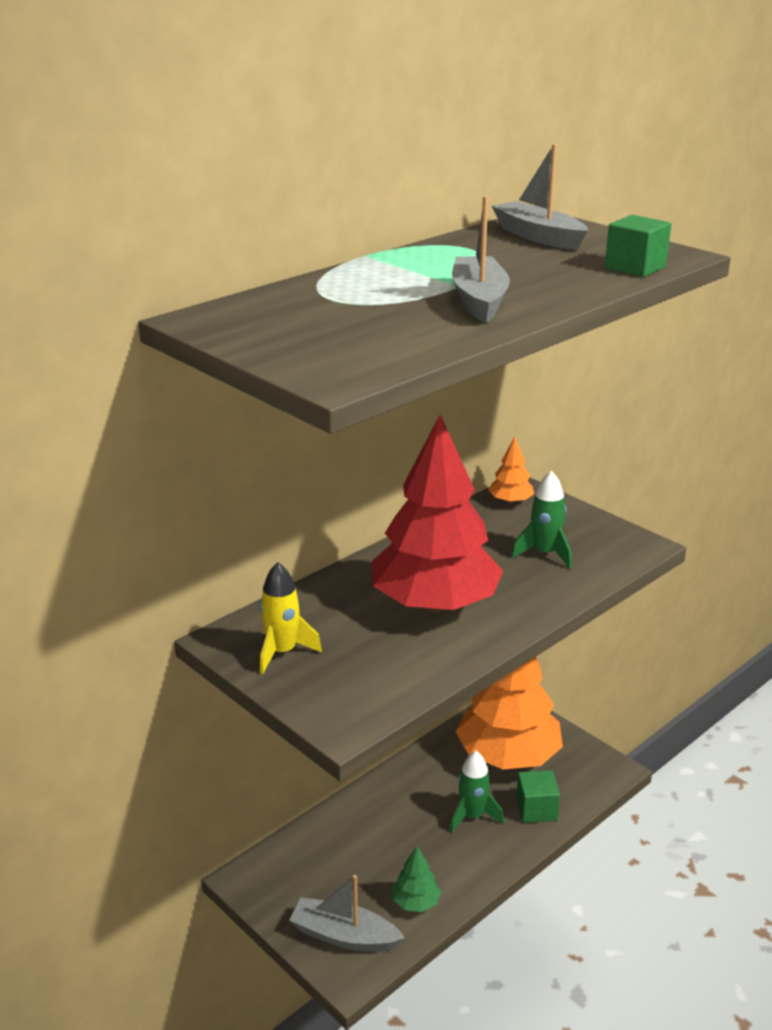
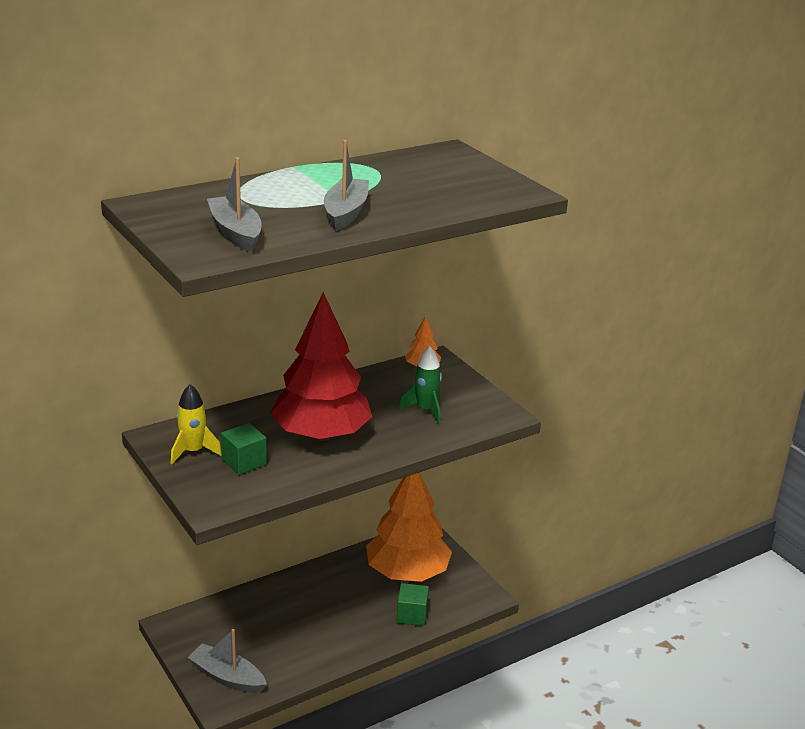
camera: 10 degrees right, 0 degrees up
(415, 902) = (289, 664): green tree -> none
(472, 816) = (359, 611): green rocket -> none
(538, 237) = (435, 165): grey boat -> grey boat (235, 233)
(635, 267) = (484, 199): green cube -> green cube (244, 462)

